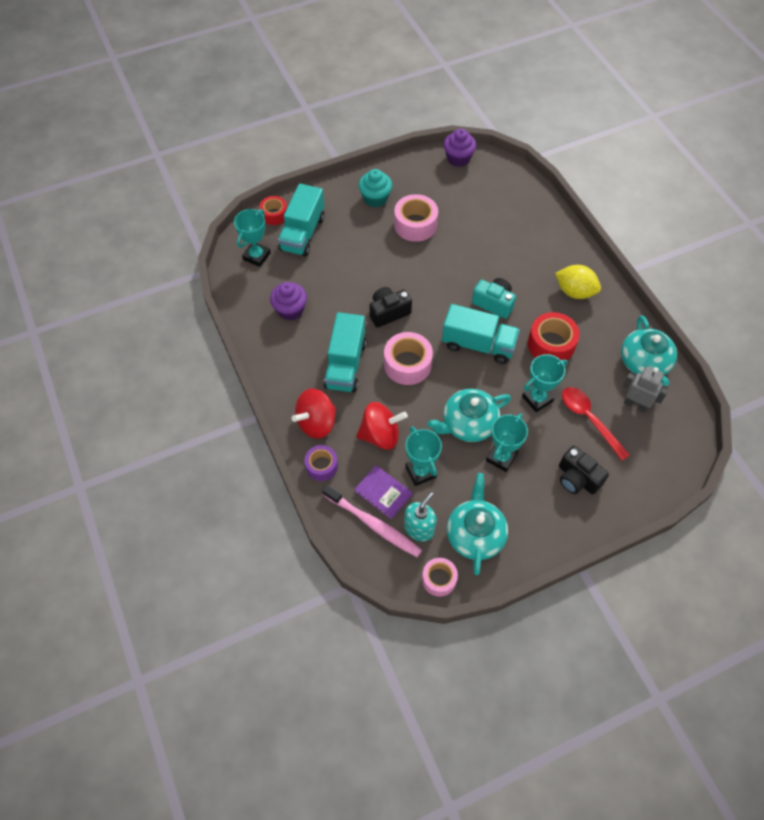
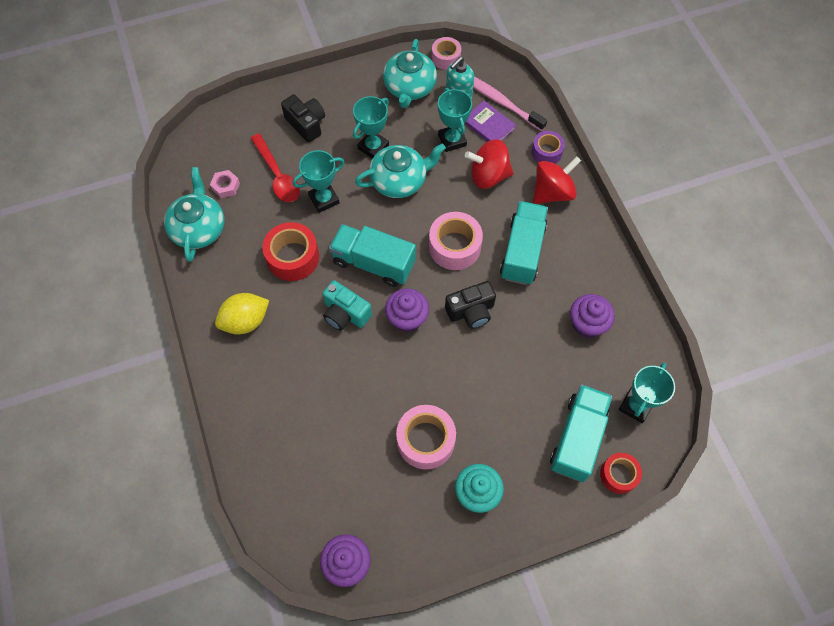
camera: 175 degrees left, 5 degrees up
(441, 303) = (407, 318): none -> purple cupcake
(574, 292) = (245, 321): yellow lemon -> yellow lemon turned 60 degrees counterclockwise
(635, 404) = (226, 186): grey robot -> pink nut

